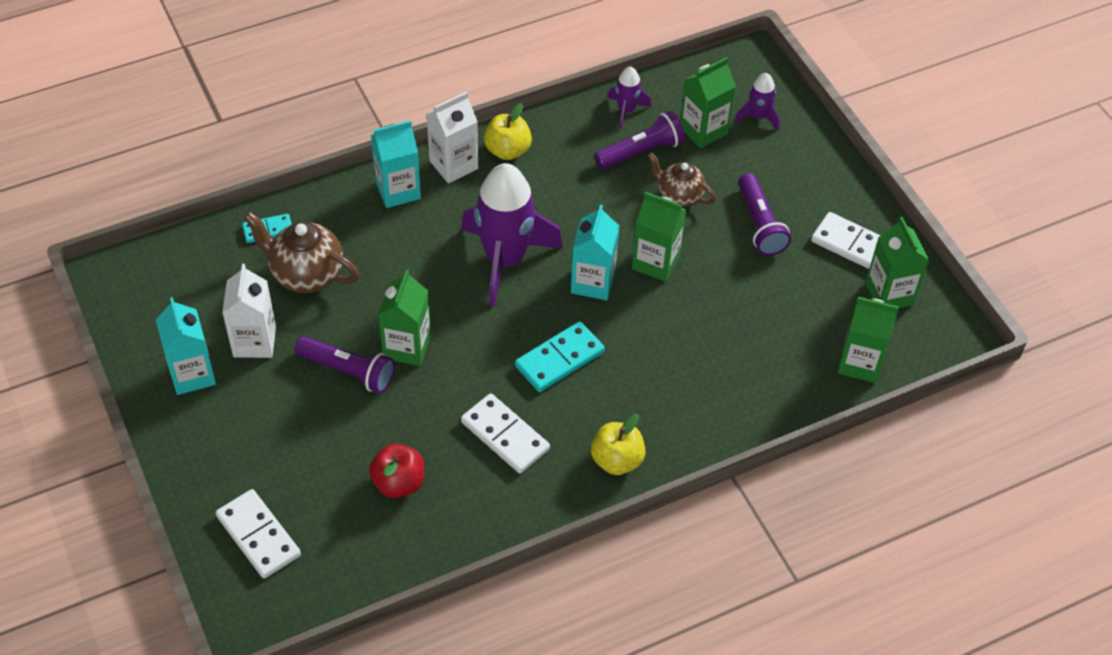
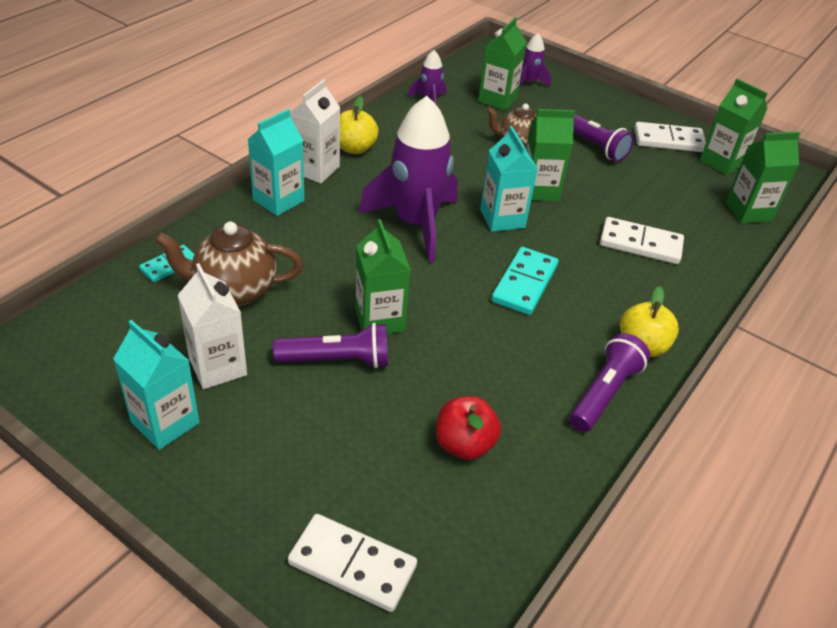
camera: 30 degrees left, 10 degrees down
(505, 436) = (530, 362): white domino -> white domino (640, 244)
(641, 152) = (463, 123): purple flashlight -> purple flashlight (604, 393)

